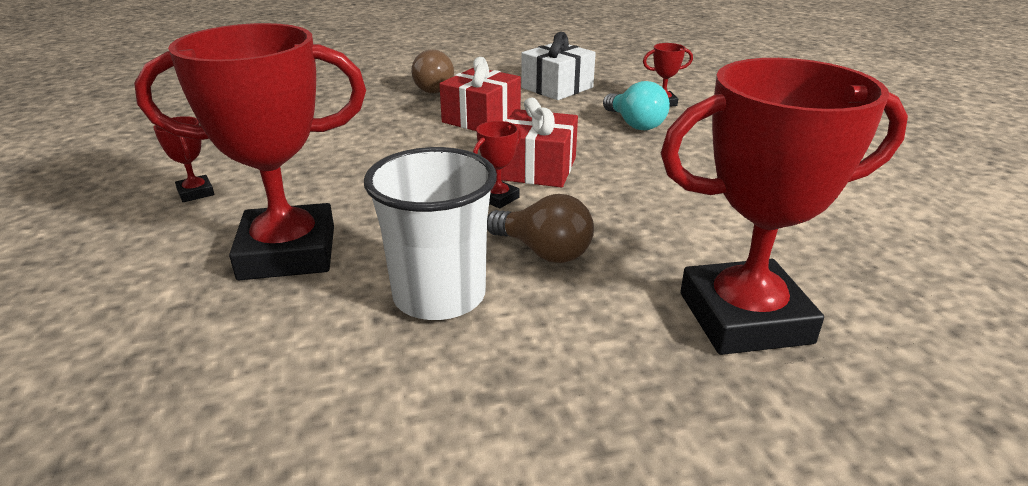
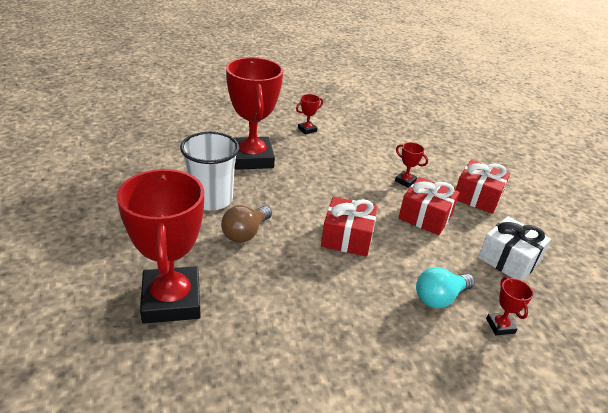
camera: 85 degrees right, 5 degrees up
(436, 88) = (477, 197): brown light bulb -> red gift
(498, 198) = (305, 220): red trophy -> red trophy (405, 181)

